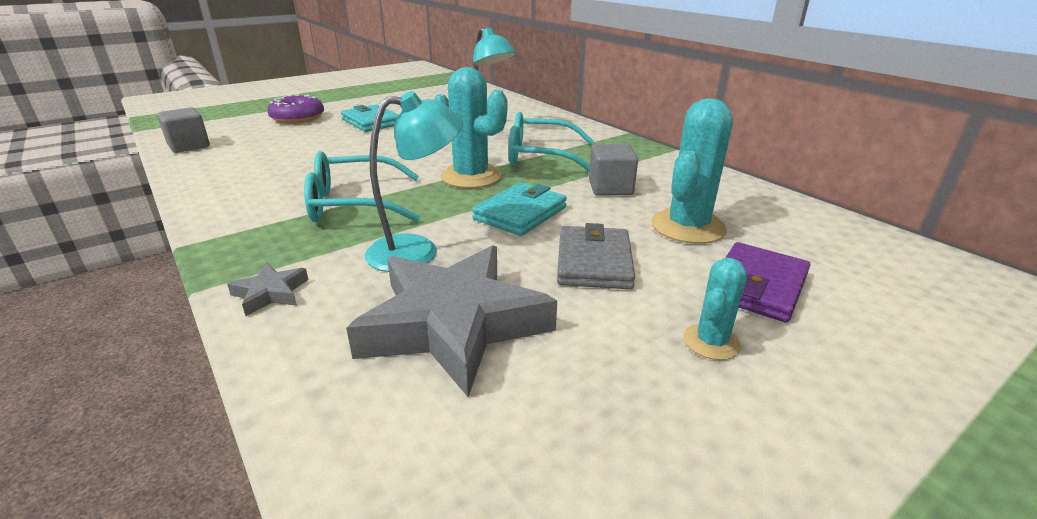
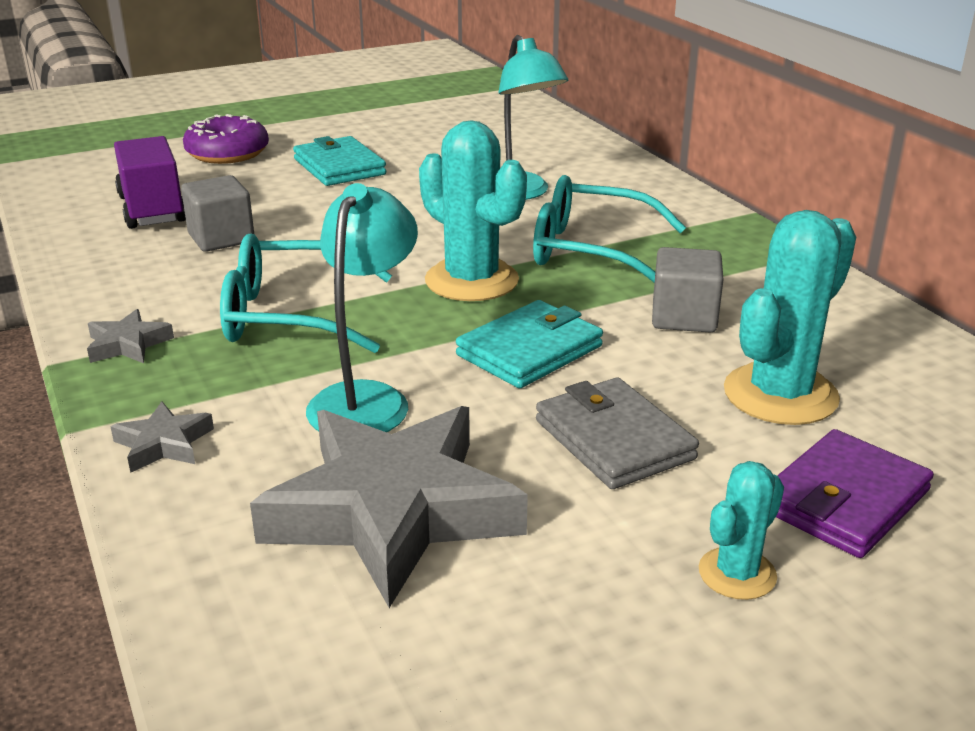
camera: 10 degrees right, 0 degrees up
(189, 146) = (66, 197): grey cube -> grey cube (221, 238)
(238, 229) = (128, 344): none -> grey star
(250, 150) = (152, 209): none -> purple truck
(417, 251) = (366, 399): turquoise lamp -> turquoise lamp turned 60 degrees counterclockwise
(594, 262) = (614, 440): grey wallet -> grey wallet turned 45 degrees counterclockwise

